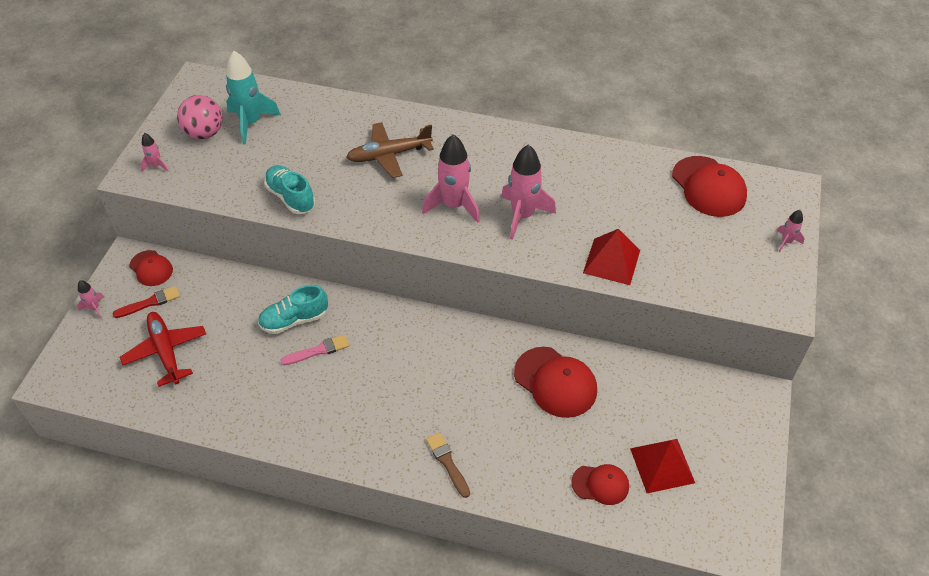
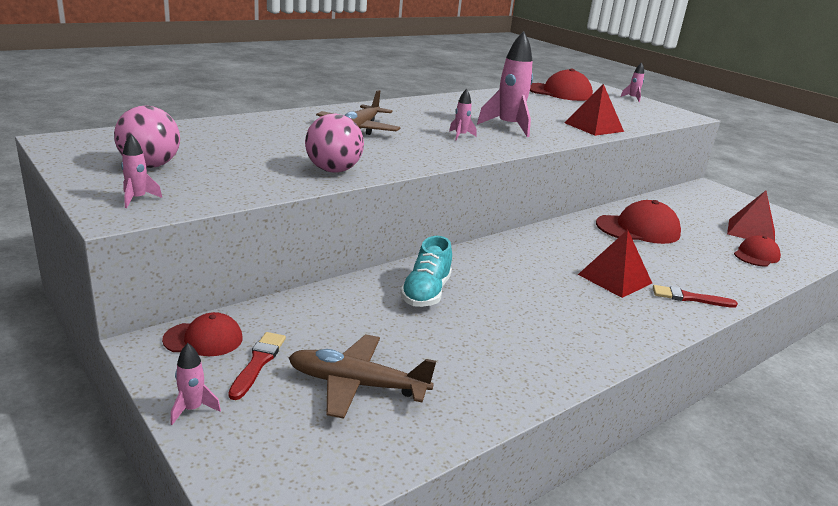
camera: 55 degrees left, 25 degrees down
(166, 352) = (357, 385): red plane -> brown plane
(251, 123) = (190, 147): turquoise rocket -> none
(291, 197) = (333, 170): turquoise shoe -> pink ball
(318, 351) = (484, 298): pink brush -> none
(431, 405) = (614, 278): none -> red pyramid
(447, 463) = (689, 298): brown brush -> red brush
(454, 205) = (460, 136): pink rocket -> pink rocket, size x0.48

